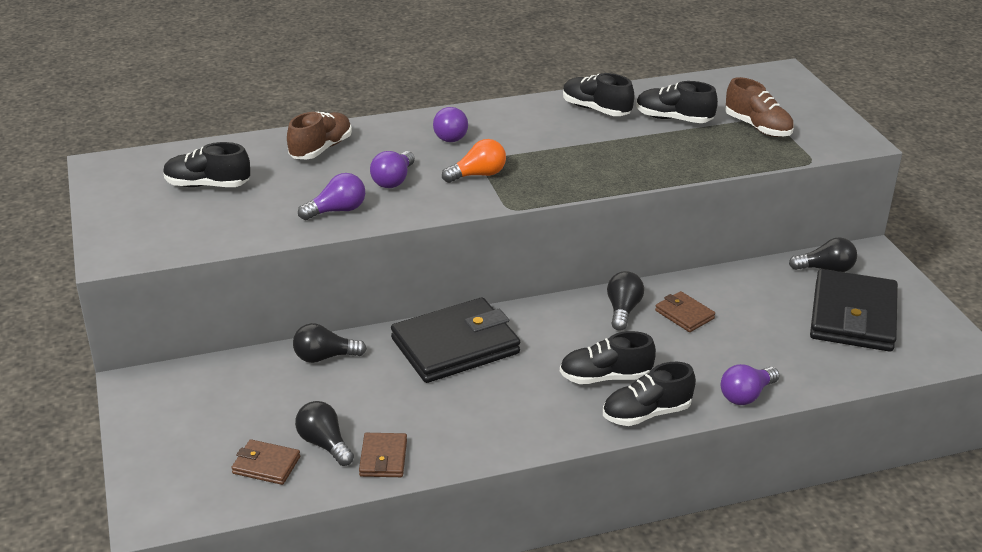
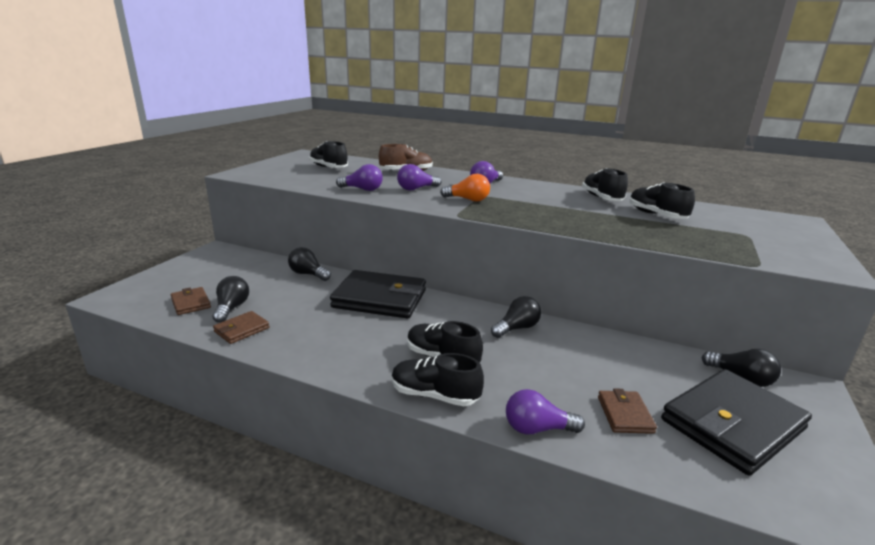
camera: 40 degrees right, 10 degrees down
(684, 314) = (561, 351): brown wallet -> brown wallet (625, 414)
(758, 127) = (728, 236): brown shoe -> none

